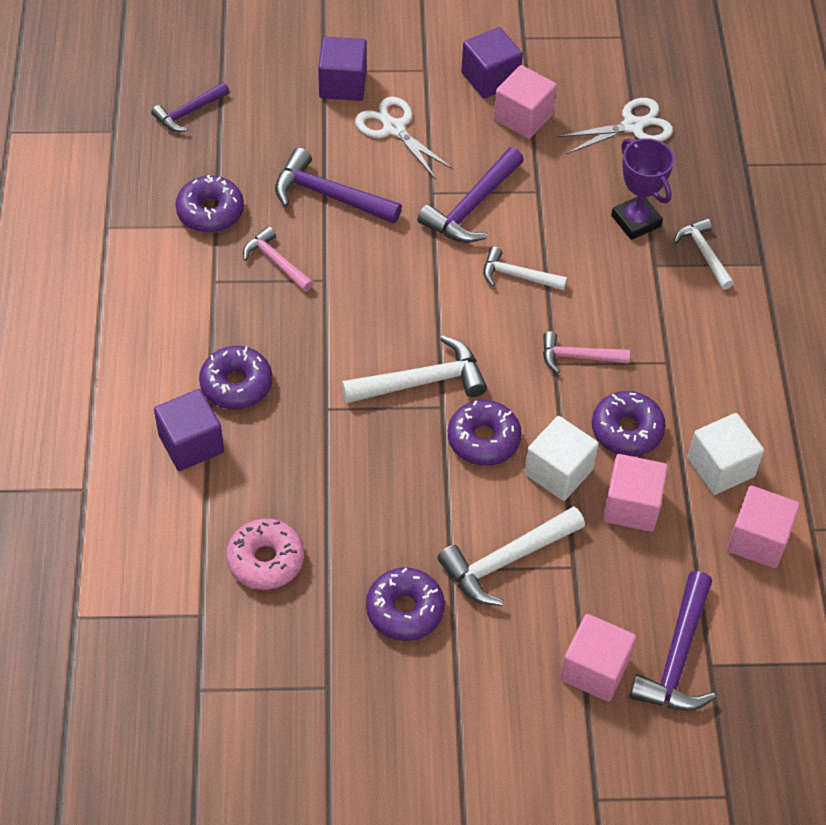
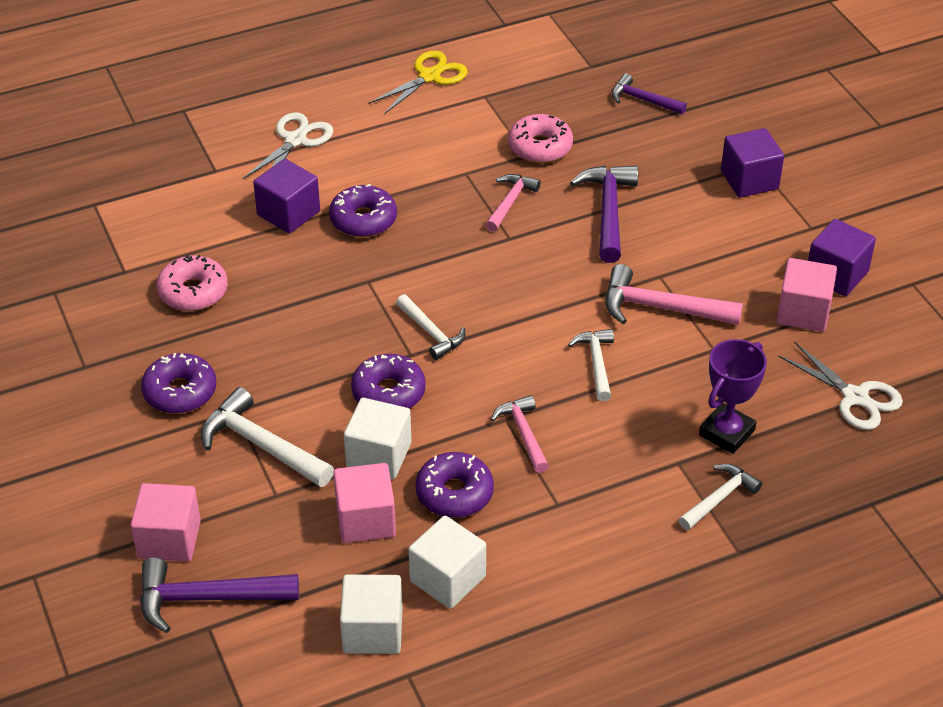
camera: 70 degrees right, 10 degrees down
(47, 260) = (429, 76): none -> yellow scissors
(210, 212) = (540, 147): purple donut -> pink donut
(394, 129) = (720, 228): white scissors -> white scissors (295, 140)
(422, 382) = (431, 333): white hammer -> white hammer, size x0.63
(472, 206) = (661, 308): purple hammer -> pink hammer
(758, 540) = (372, 631): pink cube -> white cube

